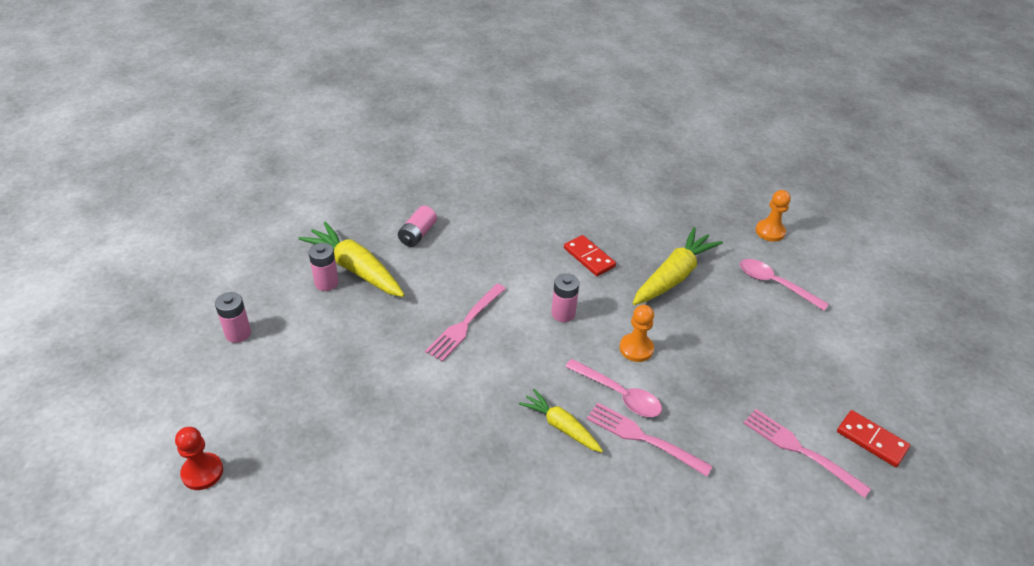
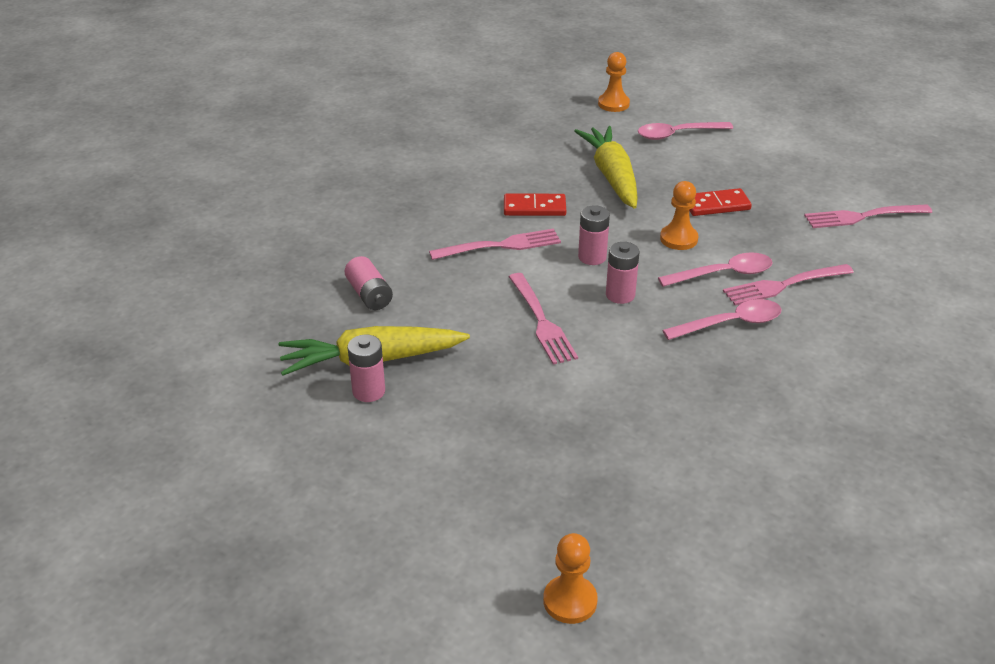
camera: 50 degrees left, 5 degrees down
(202, 472) = (570, 601): red pawn -> orange pawn
(238, 333) = (374, 494): pink battery -> pink battery (620, 295)
(527, 263) = (500, 246): none -> pink fork
(560, 426) = (730, 323): yellow carrot -> pink spoon
(871, 440) = (880, 181): red domino -> red domino (716, 205)

